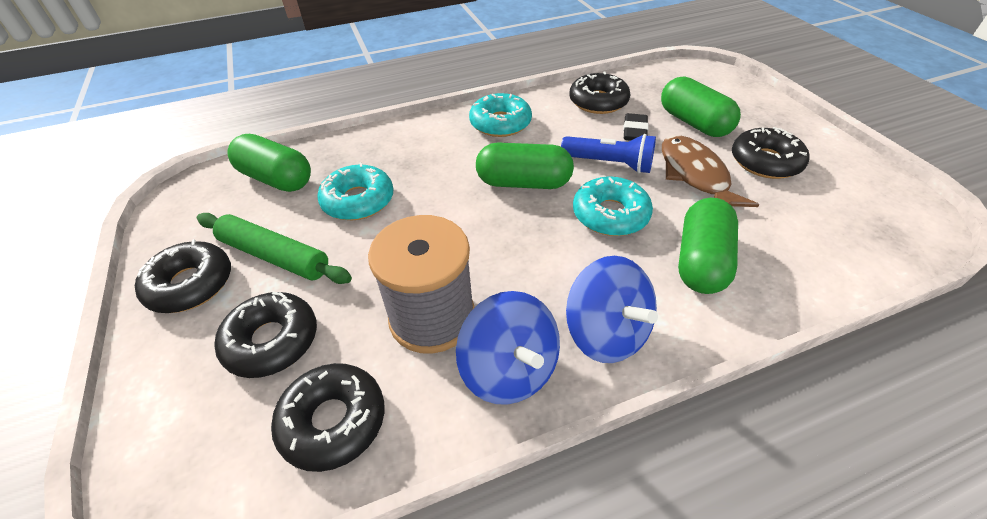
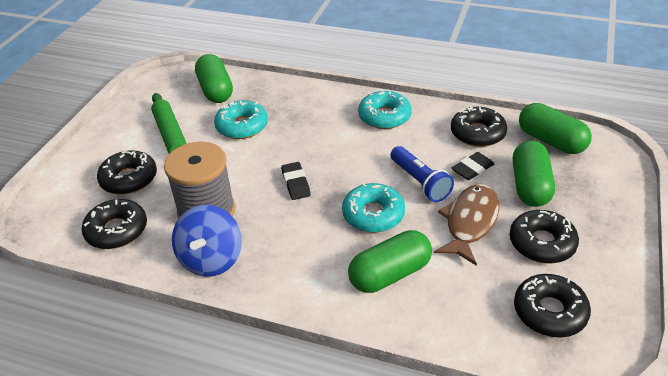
camera: 40 degrees right, 5 degrees down
(190, 284) = (123, 130): black donut -> black donut (549, 312)
(496, 228) = (295, 183): none -> black eraser
(523, 183) = (346, 165): green capsule -> green capsule (551, 141)
(606, 333) = (280, 274): blue spinning top -> none

